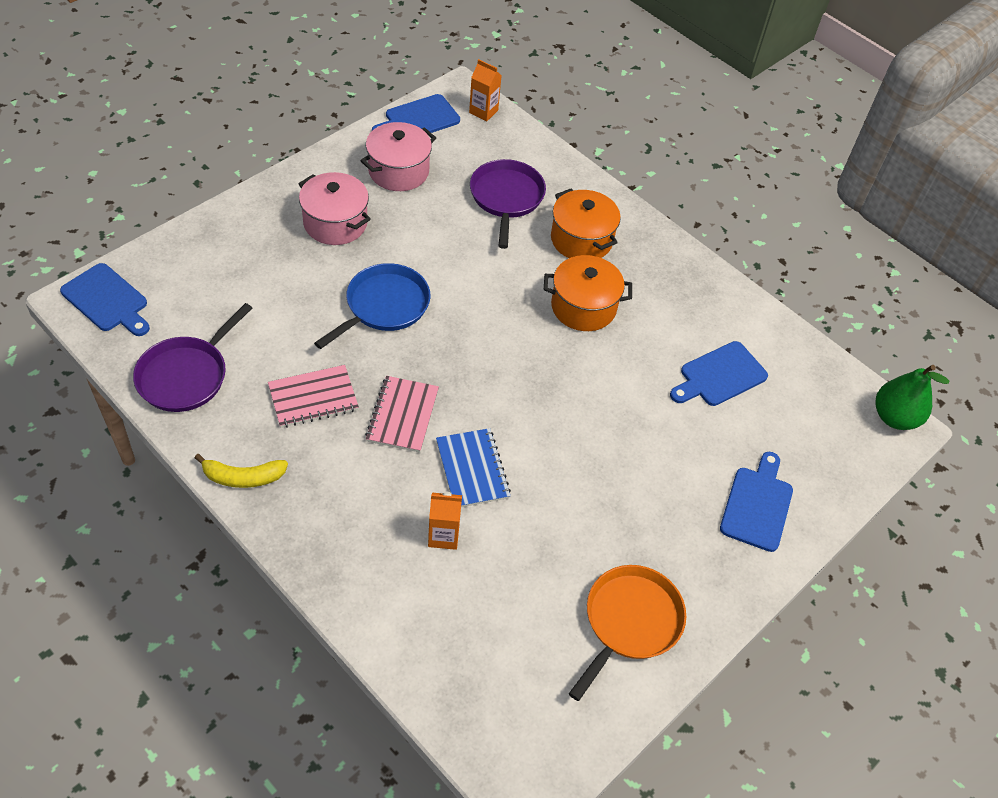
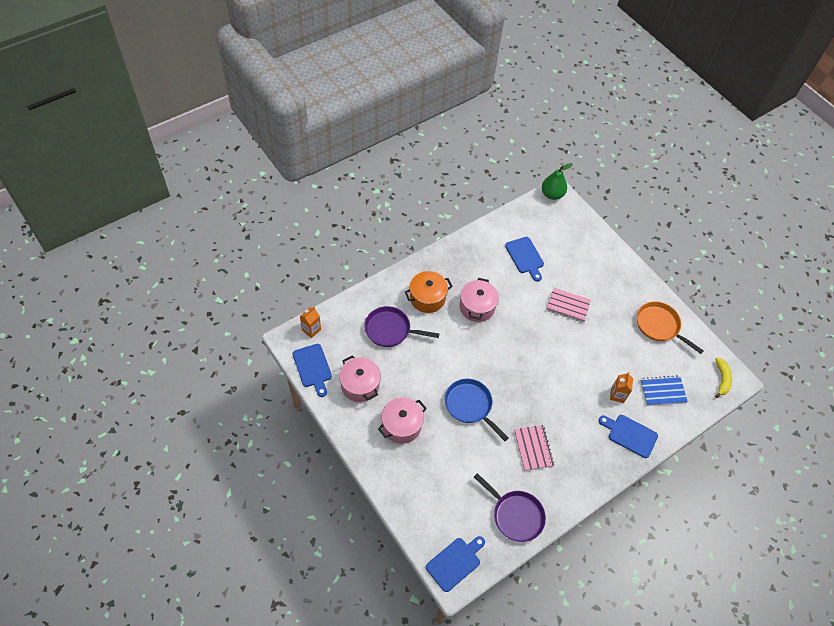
camera: 80 degrees left, 5 degrees up
(243, 477) = (584, 487): yellow banana -> yellow banana (721, 379)
(403, 415) = (546, 405): pink notebook -> pink notebook (568, 306)
(472, 469) = (579, 377): blue notebook -> blue notebook (662, 391)
(583, 307) = (477, 307): orange pot -> pink pot
(757, 505) = (599, 261): blue cutting board -> blue cutting board (630, 435)

